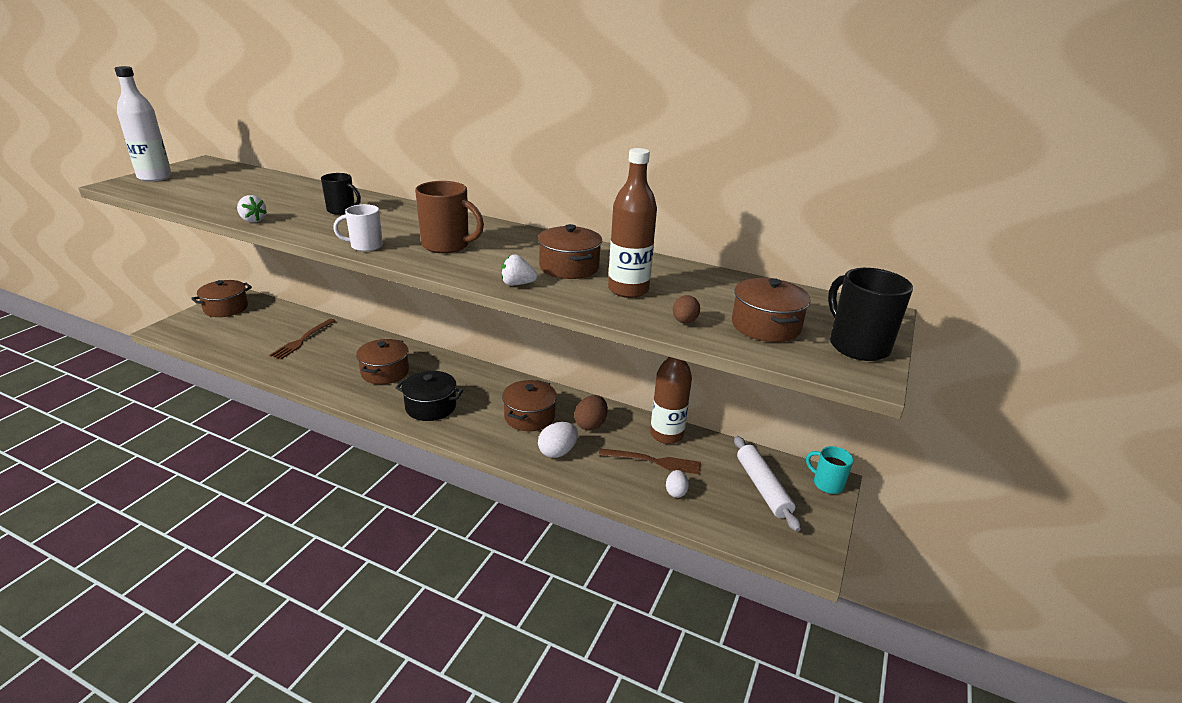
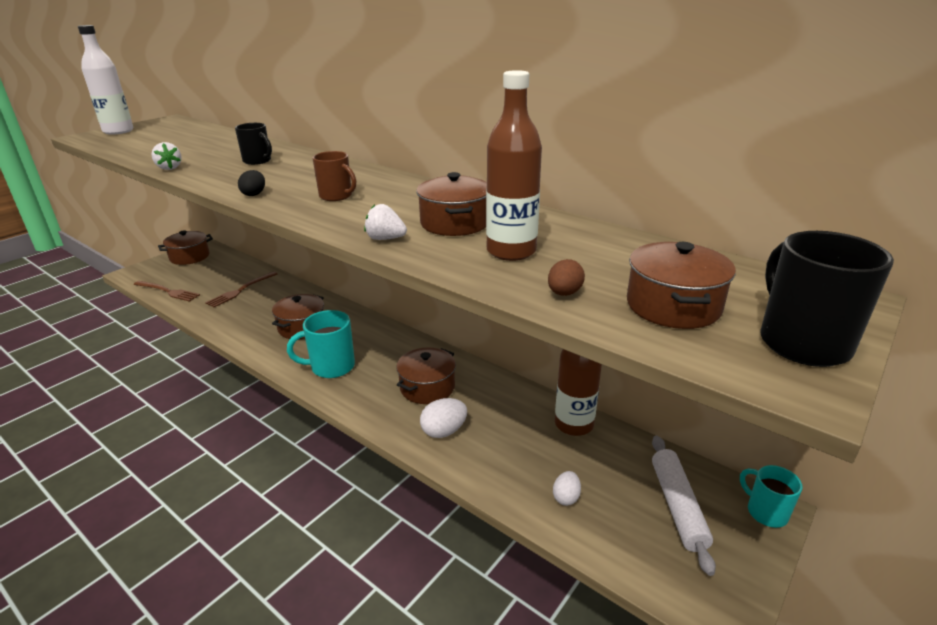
camera: 15 degrees right, 0 degrees up
(365, 246) = (254, 194): white mug -> black egg
(431, 407) = (331, 367): black pot -> turquoise mug
(447, 245) = (336, 196): brown mug -> brown mug, size x0.64
(590, 424) = (490, 403): brown egg -> none
(654, 461) = (550, 455): brown fork -> brown fork (168, 291)

